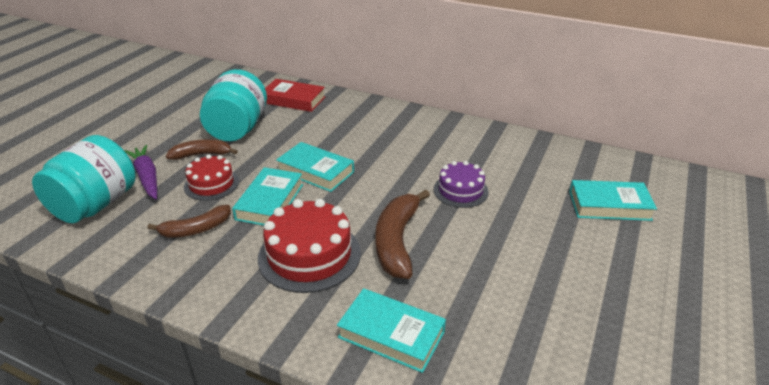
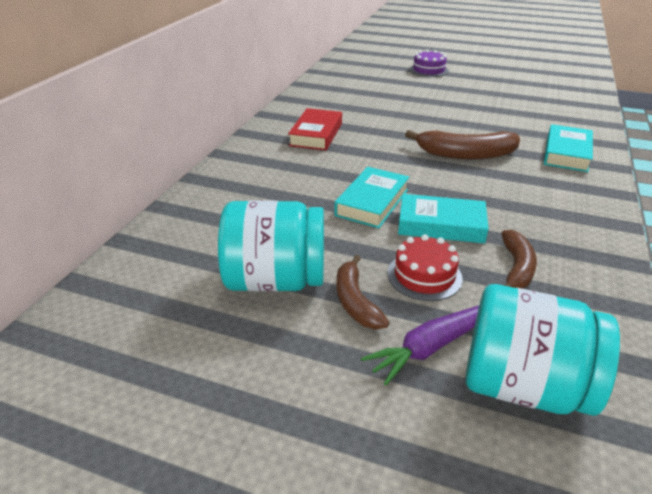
camera: 95 degrees left, 0 degrees up
(196, 229) = (516, 268): brown banana -> brown banana turned 45 degrees clockwise
(293, 100) = (185, 240): red book -> red book (316, 134)
(309, 255) = (509, 192): red cake -> none
(460, 190) = (381, 130): purple cake -> purple cake (428, 70)
(609, 205) = (381, 85): turquoise book -> none

